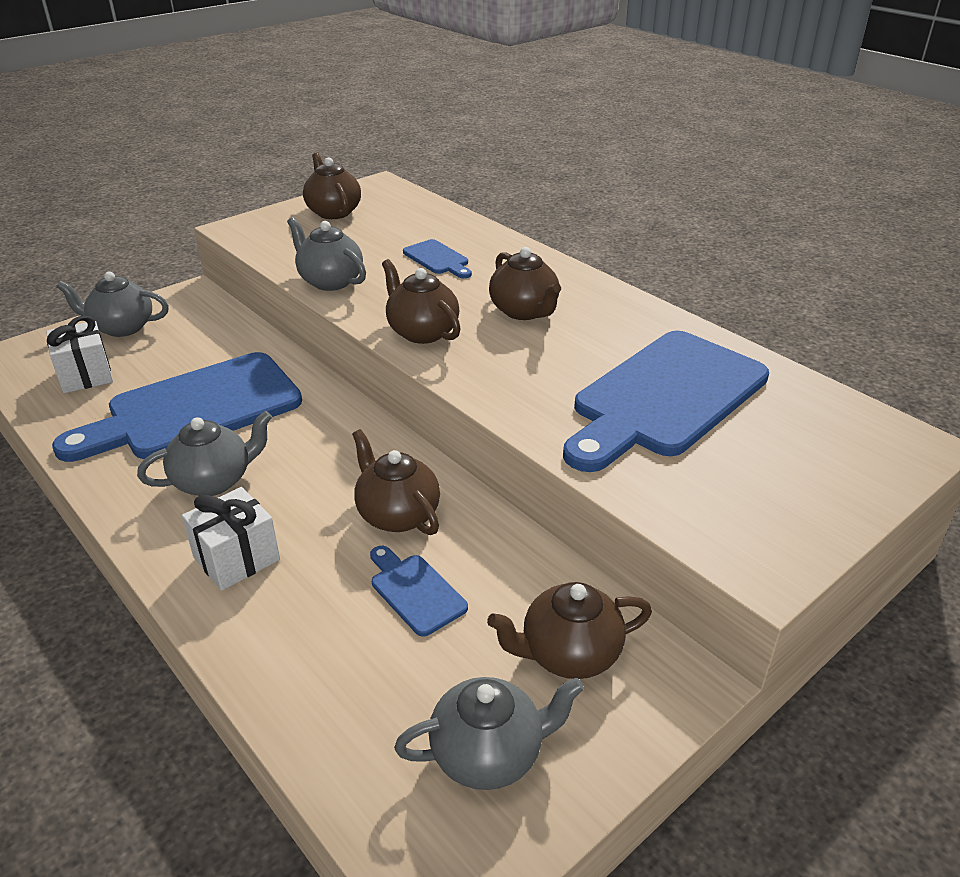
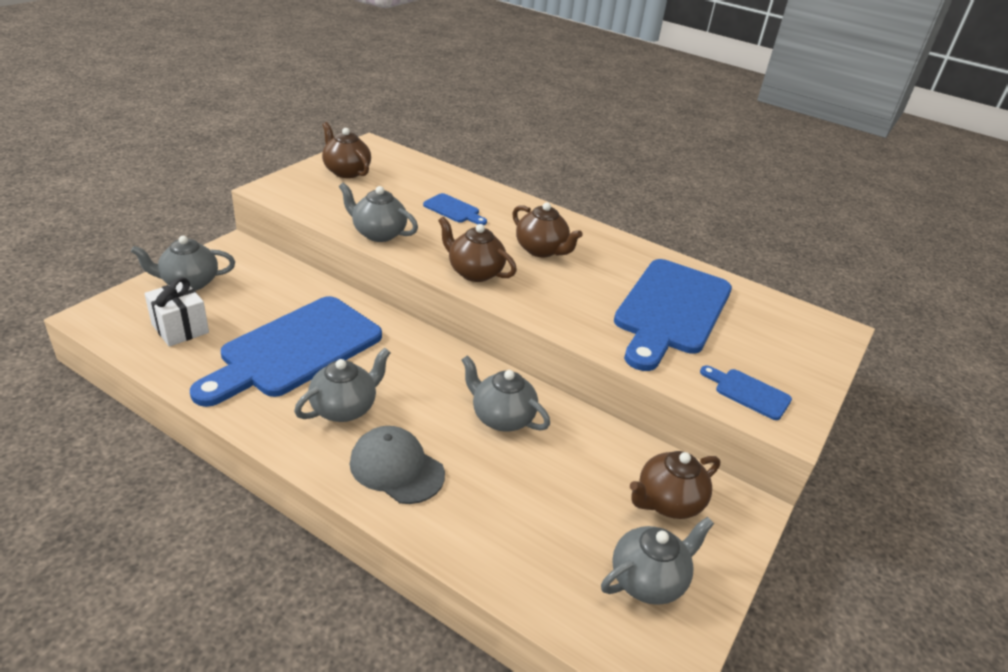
camera: 20 degrees left, 0 degrees up
(236, 558) = (396, 468): white gift -> grey cap
(397, 514) = (501, 417): brown teapot -> grey teapot
(415, 591) = (543, 473): blue cutting board -> blue cutting board (748, 392)

